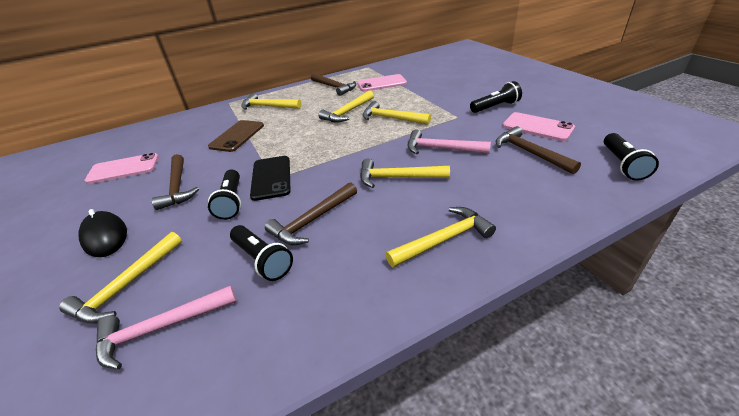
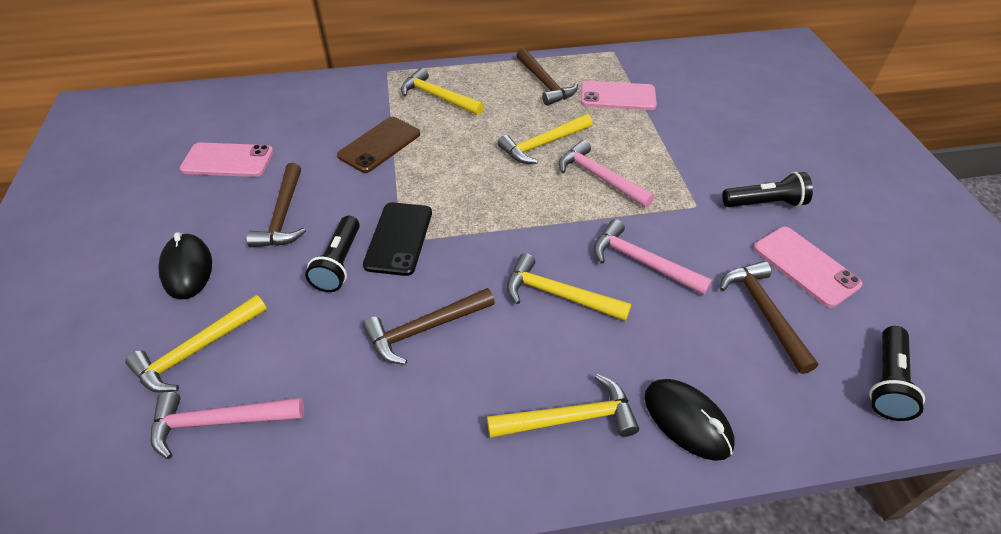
camera: 15 degrees right, 10 degrees up
(262, 260) = (348, 368): black flashlight -> none
(391, 118) = (599, 177): yellow hammer -> pink hammer
(521, 217) = (687, 420): none -> black mouse

